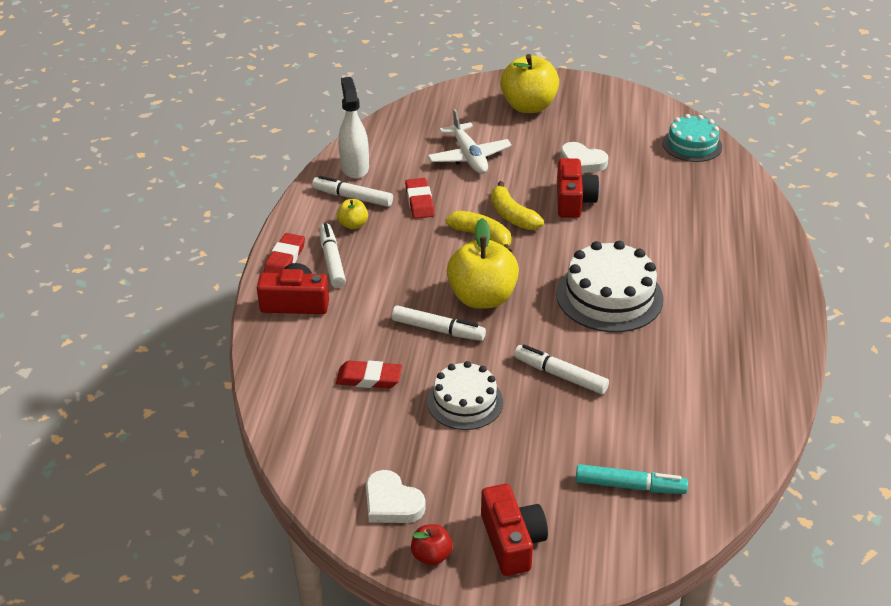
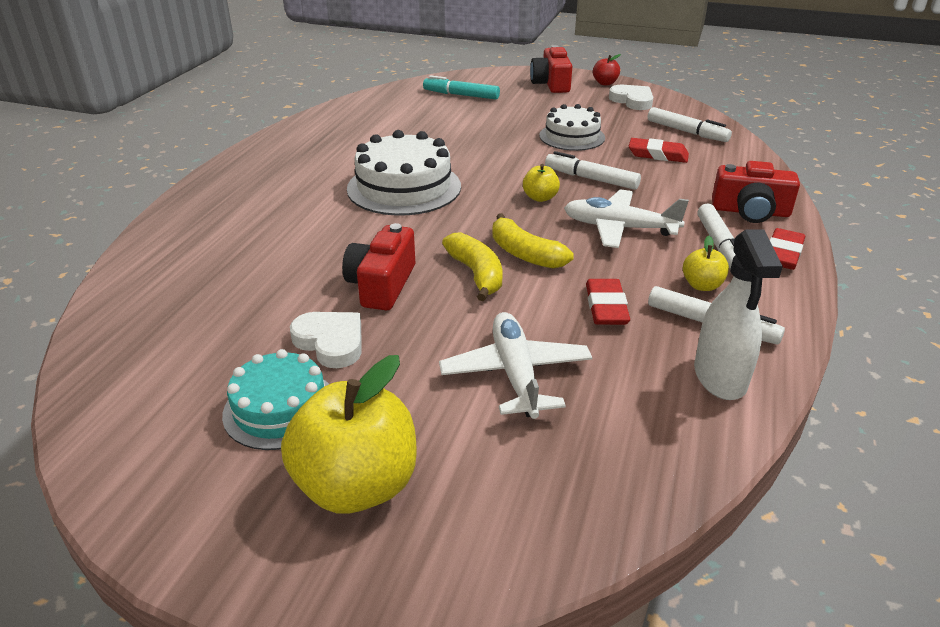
camera: 170 degrees left, 5 degrees down
(410, 270) = (619, 228): none -> white plane
(482, 298) = (540, 198): yellow apple -> yellow apple, size x0.47
(560, 375) = (483, 143): white marker -> white marker (686, 132)
(692, 145) = (128, 352): turquoise cake -> turquoise cake (280, 408)

